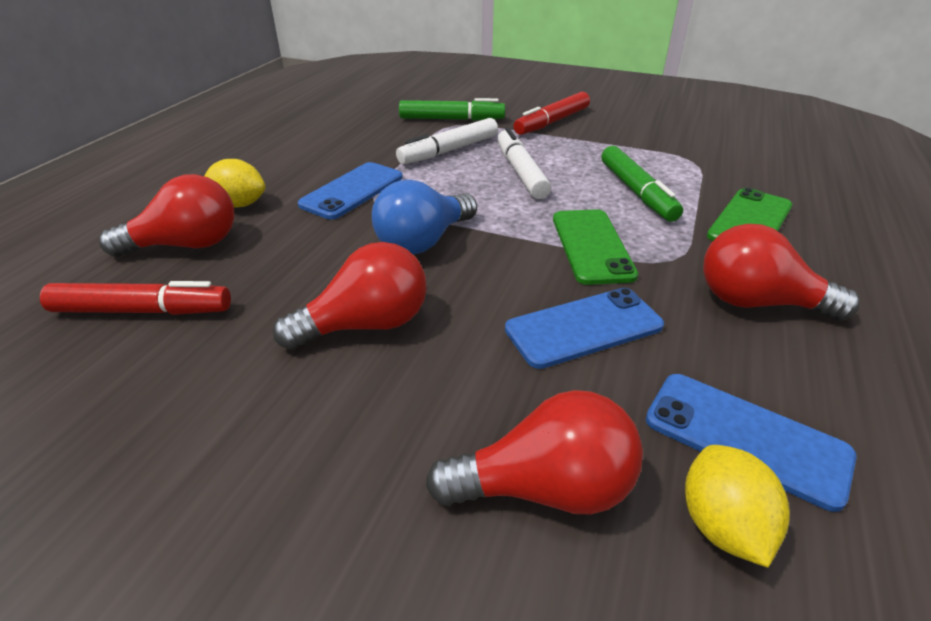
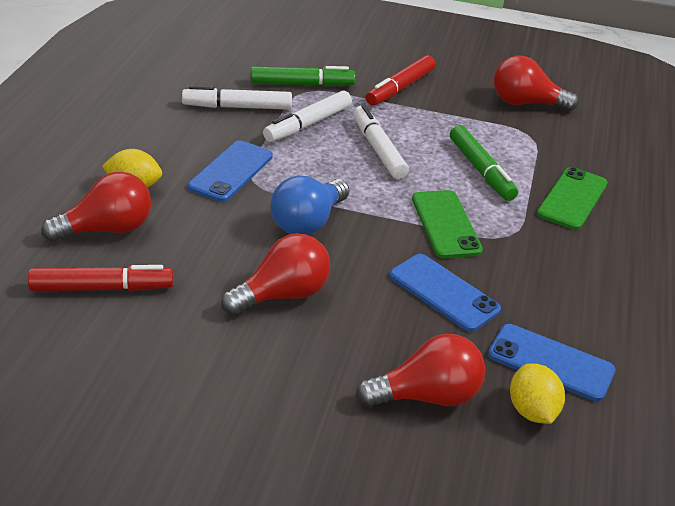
camera: 10 degrees left, 0 degrees up
(380, 136) = (237, 107): none -> white marker
(584, 328) = (444, 293): blue phone -> blue phone turned 75 degrees clockwise
(757, 302) = (569, 270): red light bulb -> red light bulb (525, 103)

